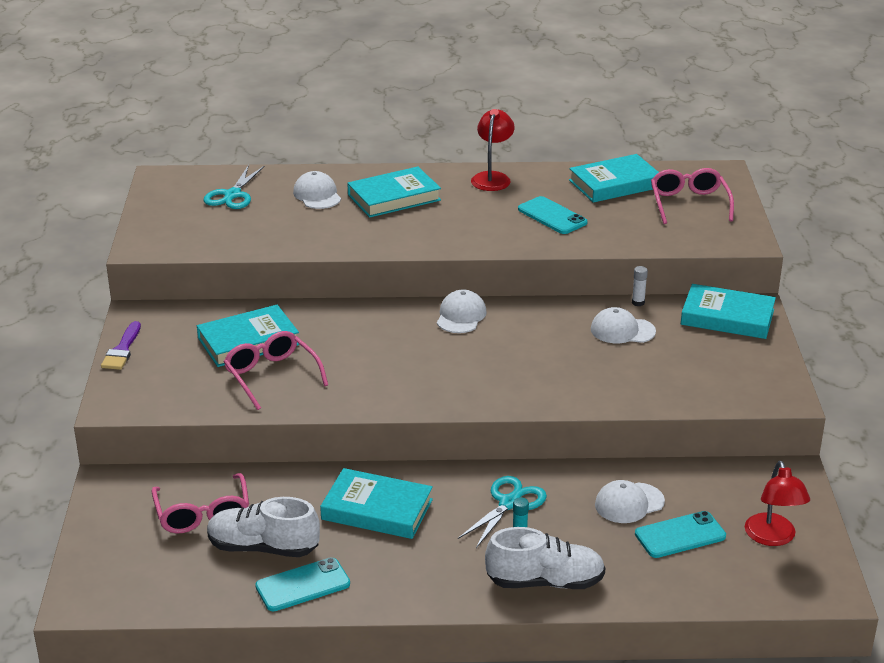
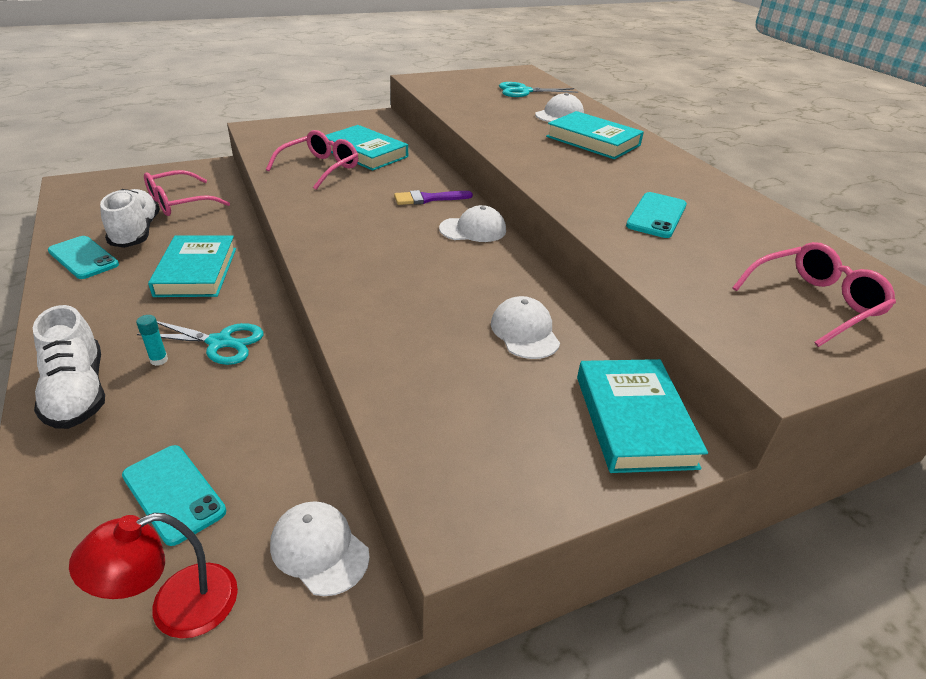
camera: 65 degrees right, 5 degrees up
(122, 350) = (328, 119): purple brush -> purple brush (428, 199)
(492, 178) = (691, 175): red lamp -> none
(615, 184) = (782, 243): turquoise book -> none
(629, 503) = (237, 432): white cap -> white cap (319, 549)
(638, 302) = (597, 334): white glue stick -> none

